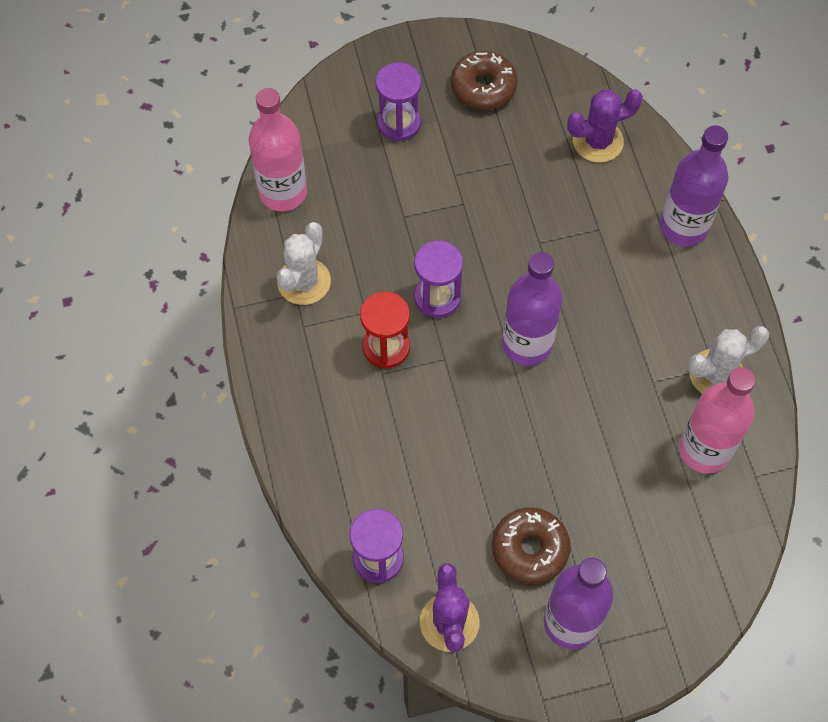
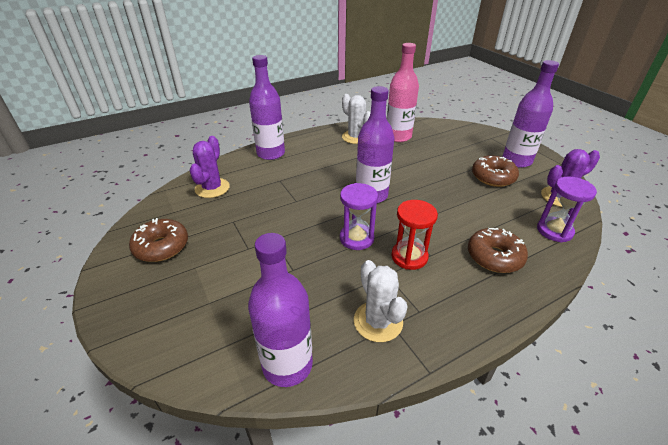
camera: 105 degrees left, 25 degrees down
(283, 192) = (287, 365): pink bottle -> purple bottle
(304, 282) = (378, 321): white cactus -> white cactus turned 60 degrees clockwise
(355, 448) = (494, 257): none -> brown donut
(399, 123) = (197, 291): purple hourglass -> none
(598, 141) = (212, 188): purple cactus -> purple cactus turned 45 degrees clockwise

